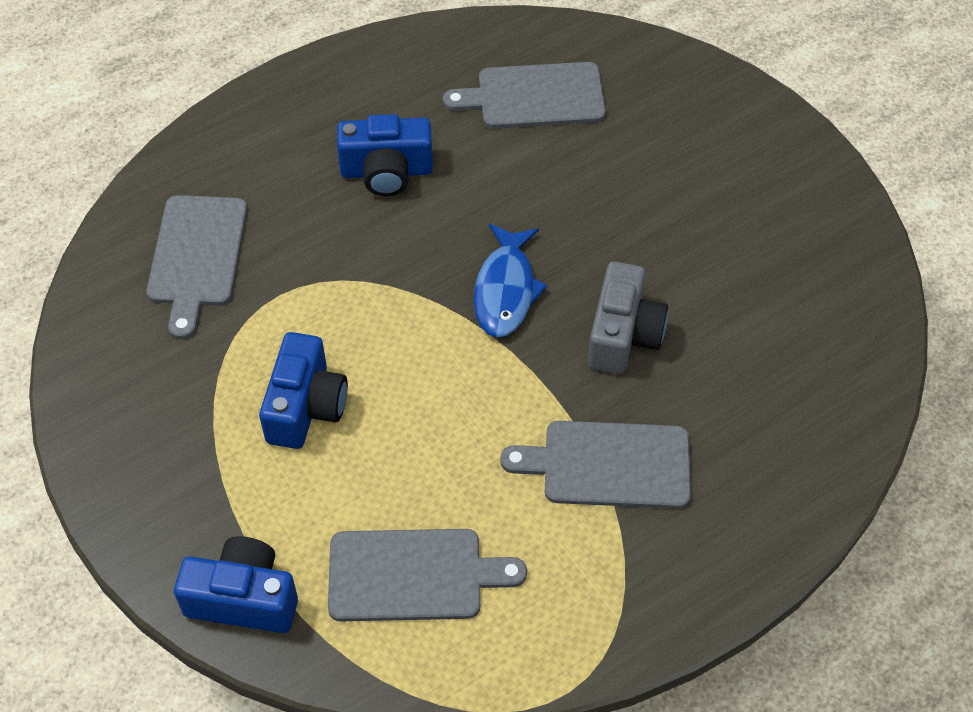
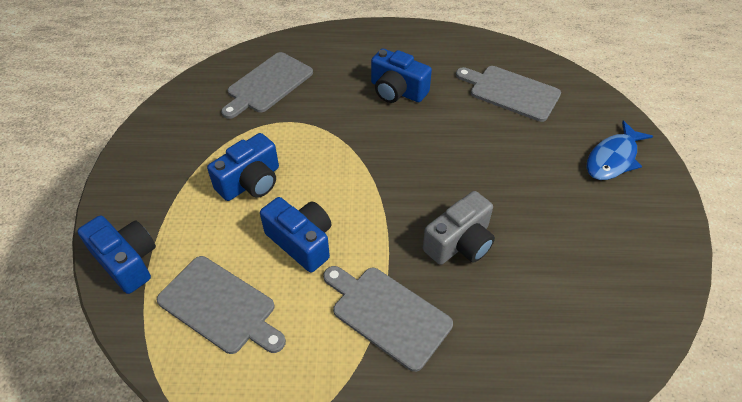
camera: 35 degrees right, 5 degrees down
(440, 443) = (301, 242): none -> blue camera
(505, 290) = (410, 181): blue fish -> blue fish (613, 158)

